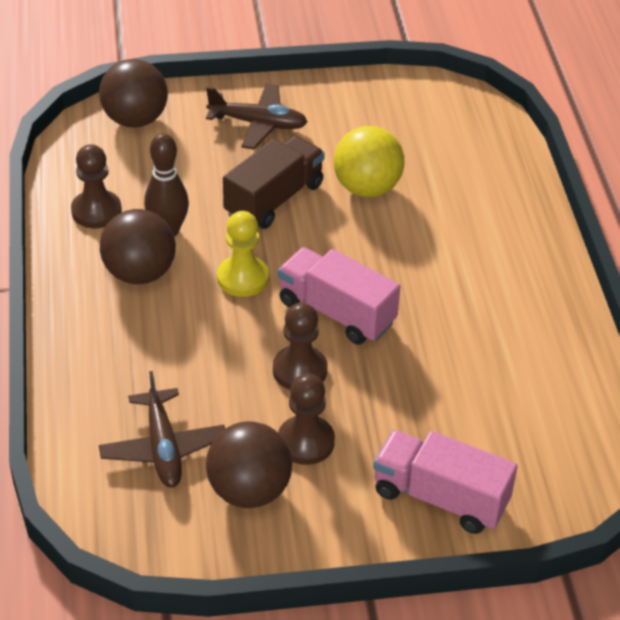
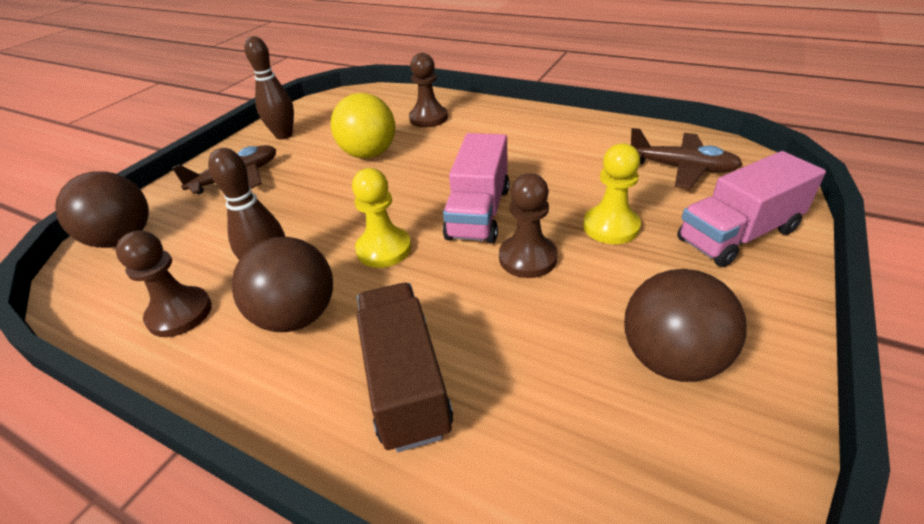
camera: 50 degrees left, 5 degrees down
(163, 448) = (561, 410): brown plane -> brown plane (681, 168)
(274, 199) = (321, 199): brown truck -> brown truck (405, 381)
(306, 442) = (623, 289): brown pawn -> brown pawn (428, 118)
(336, 312) = (478, 213): pink truck -> pink truck turned 60 degrees counterclockwise
(348, 106) = (284, 135): none -> brown bowling pin
(385, 408) = (611, 227): none -> yellow pawn

